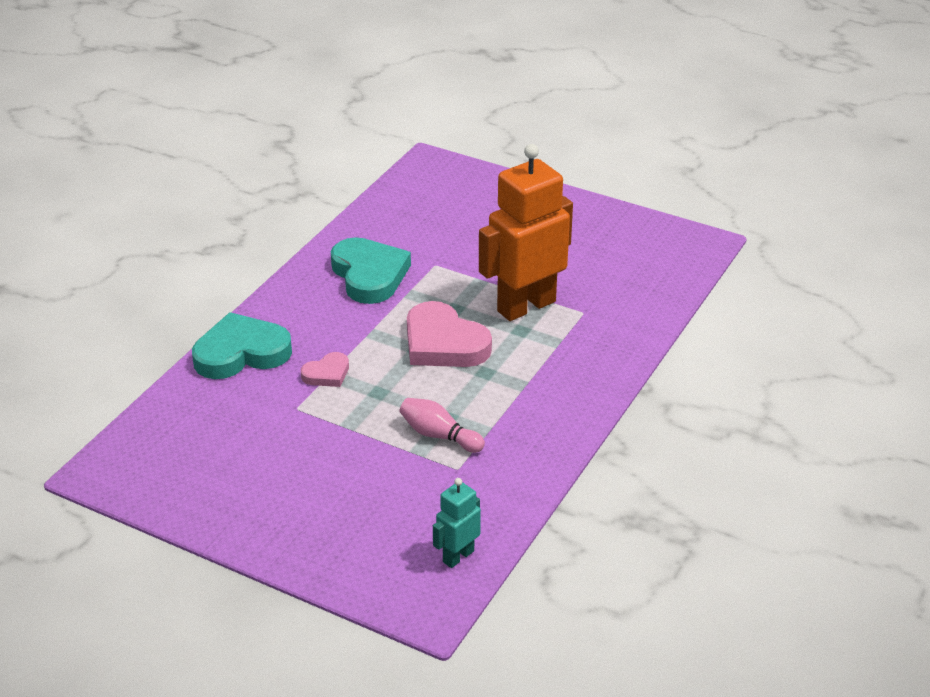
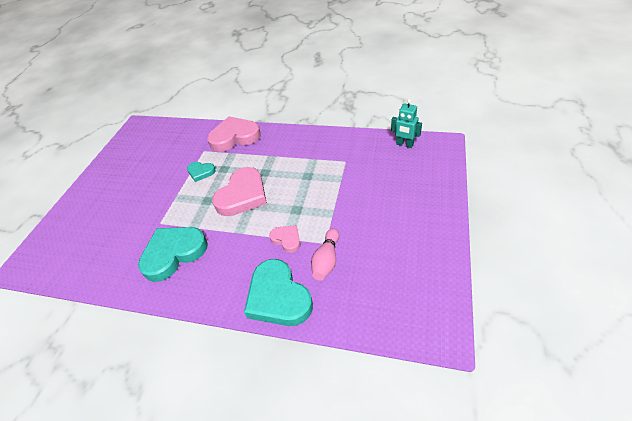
camera: 100 degrees left, 10 degrees up
(439, 435) = (323, 174): pink bowling pin -> pink bowling pin (326, 260)
(526, 306) = (201, 172): orange robot -> turquoise heart
(604, 349) = (234, 137): none -> pink heart

